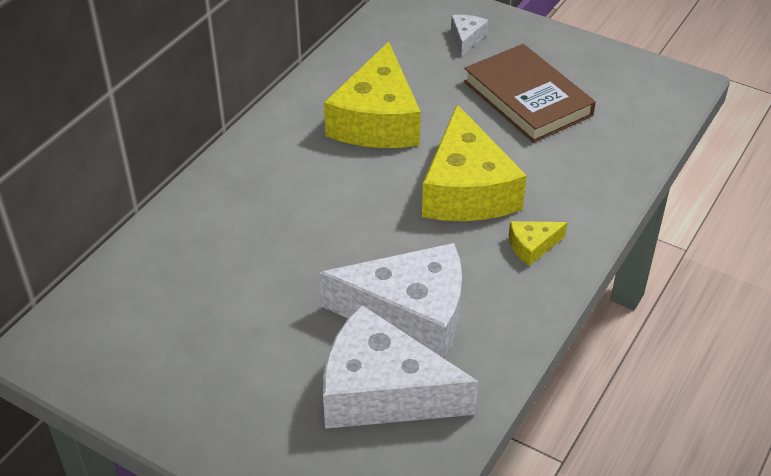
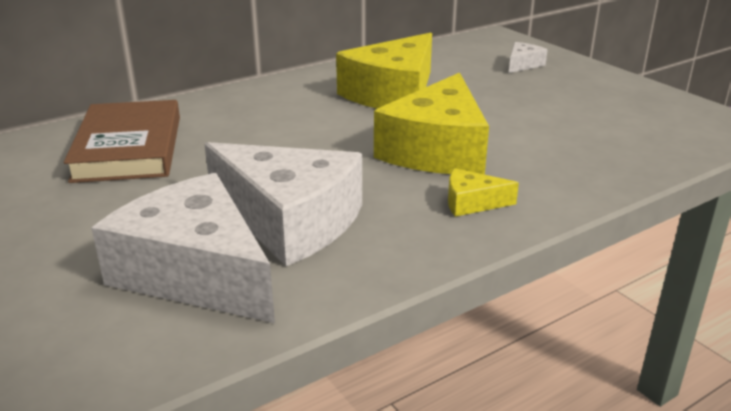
camera: 25 degrees right, 15 degrees down
(527, 98) = (553, 106): brown book -> brown book (129, 148)

